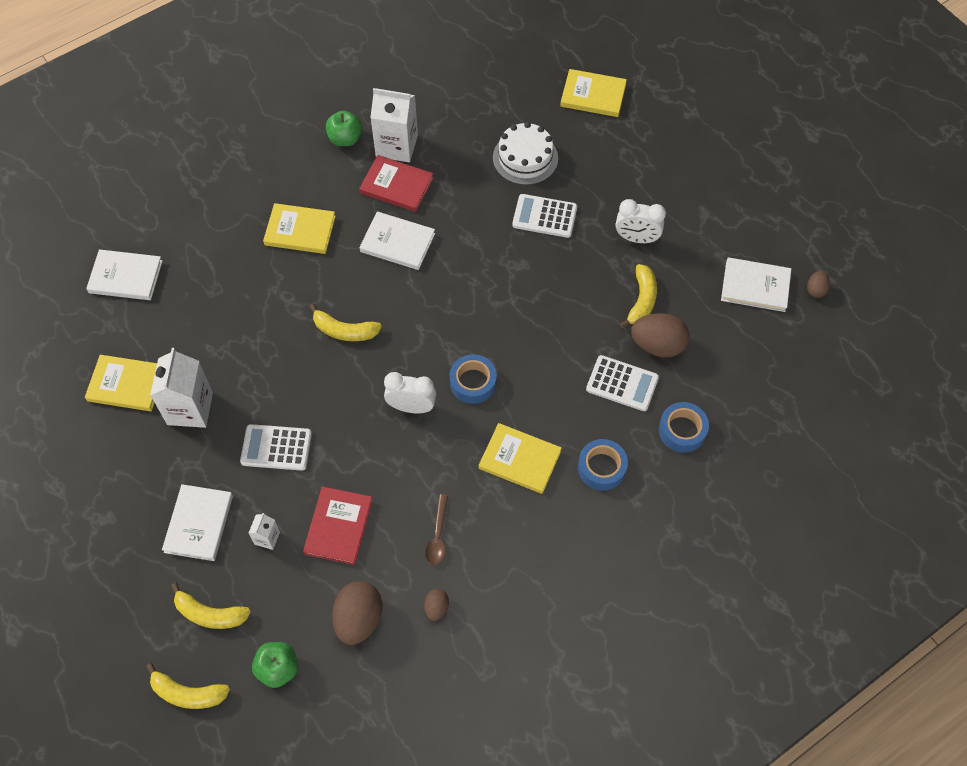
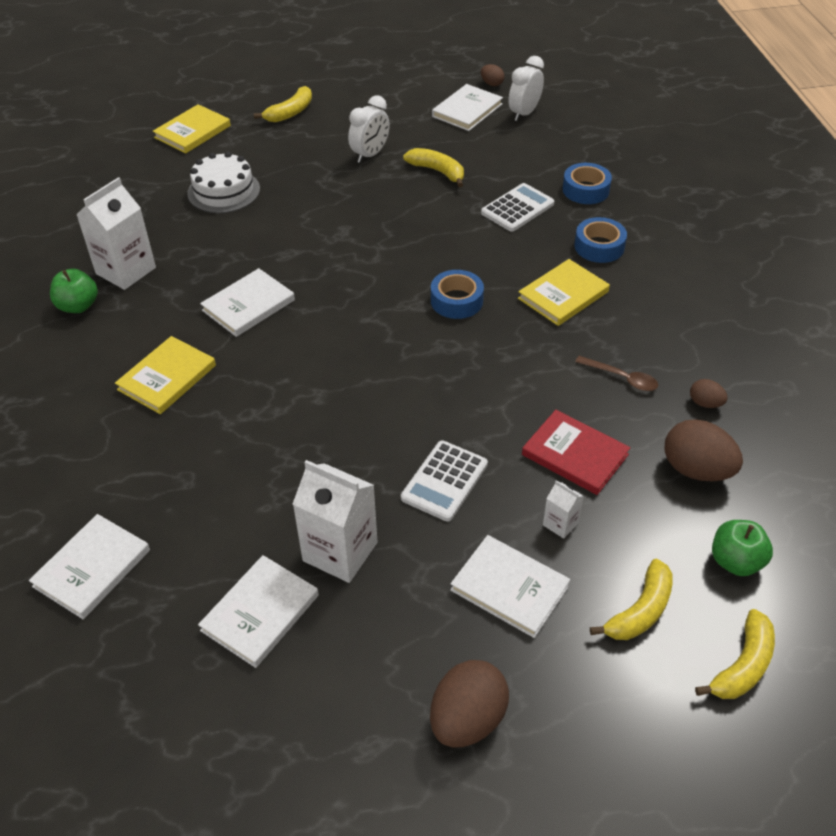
camera: 65 degrees left, 15 degrees down
(126, 385) = (260, 613): yellow book -> white book
(344, 331) = (328, 378): yellow banana -> yellow banana (290, 112)
(396, 185) = (176, 285): red book -> none
(411, 407) = (458, 353): white clock -> white clock (524, 113)
(544, 216) = (301, 199): white calculator -> none
(657, 345) = (490, 177): brown egg -> brown egg (467, 719)

